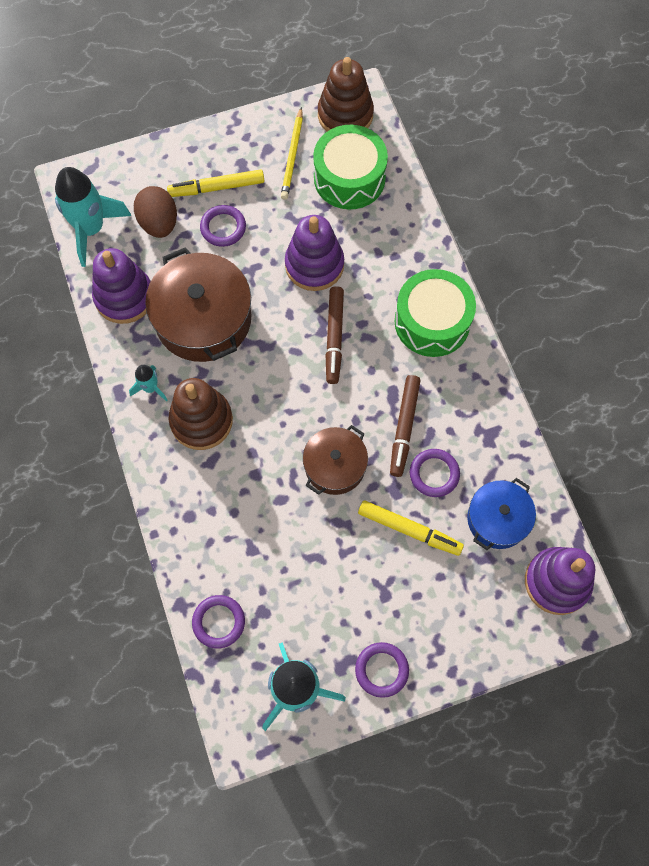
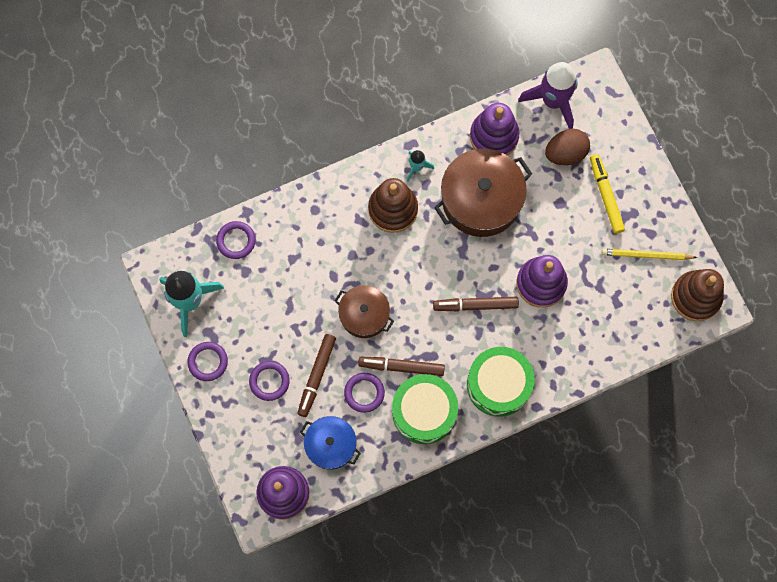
camera: 85 degrees right, 5 degrees up
(91, 229) = (553, 101): turquoise rocket -> purple rocket
(223, 228) = (567, 205): purple ring -> purple ring (269, 381)
(349, 178) = (630, 305): green drum -> green drum (424, 412)
(409, 530) = (316, 376): yellow marker -> brown marker

